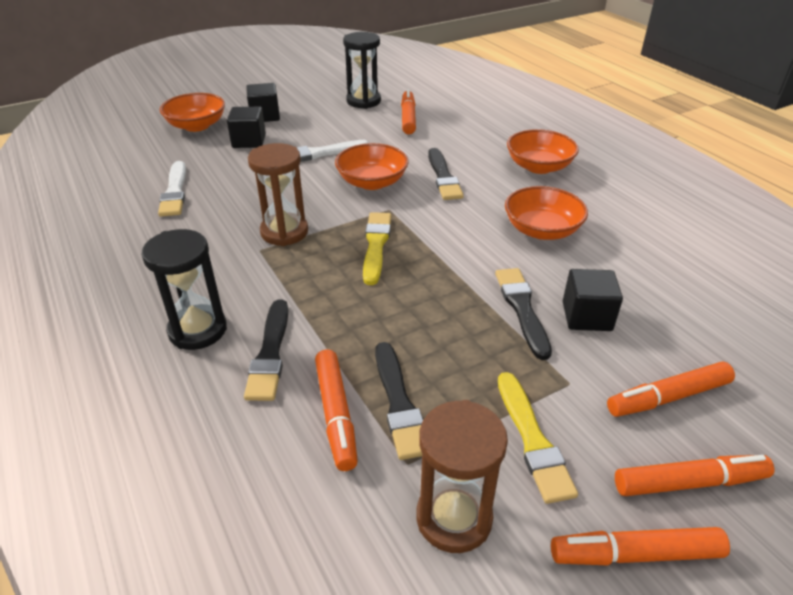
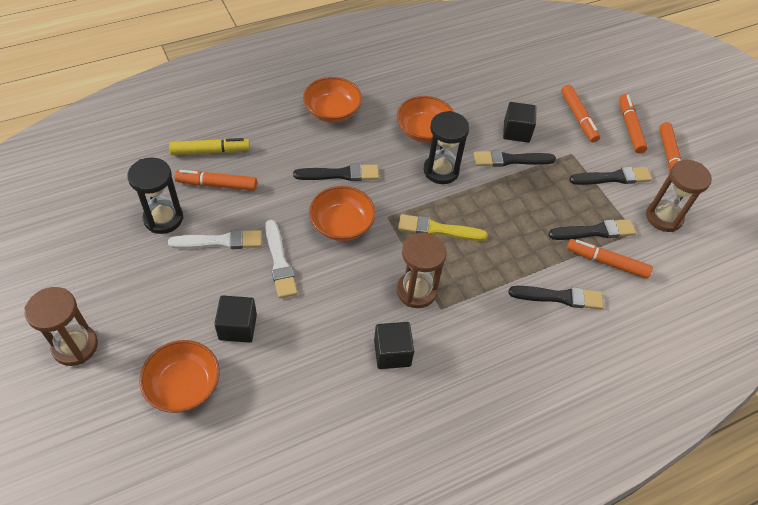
camera: 90 degrees left, 15 degrees up
(175, 192) = (338, 388): white brush -> white brush (220, 241)
(198, 330) = (539, 343): black hourglass -> black hourglass (441, 171)
(240, 87) = (75, 346): none -> brown hourglass
(265, 116) = (176, 314): black cube -> black cube (392, 353)
(336, 414) = (606, 262): orange marker -> orange marker turned 150 degrees counterclockwise
(448, 111) = (210, 151): none -> yellow marker
(532, 440) = (613, 177): yellow brush -> black brush

